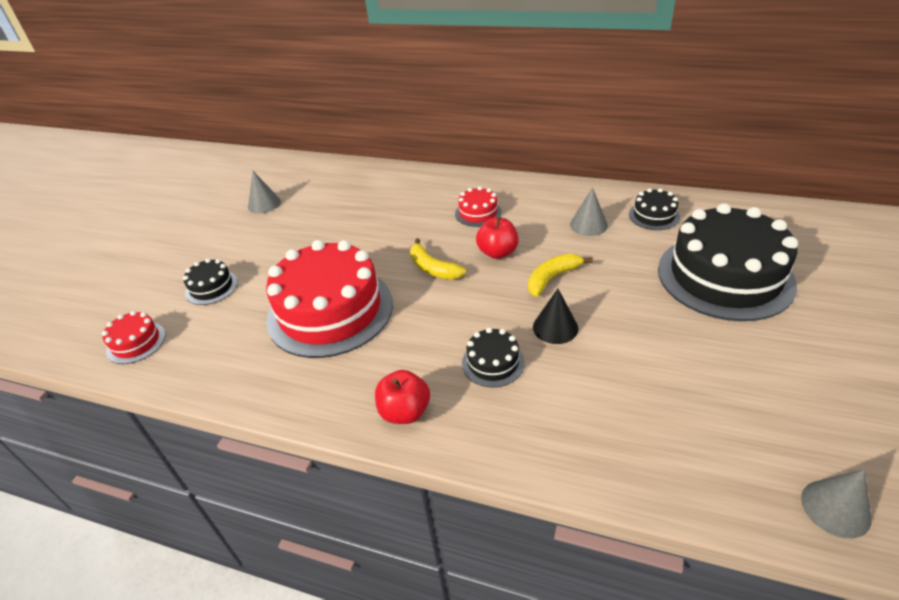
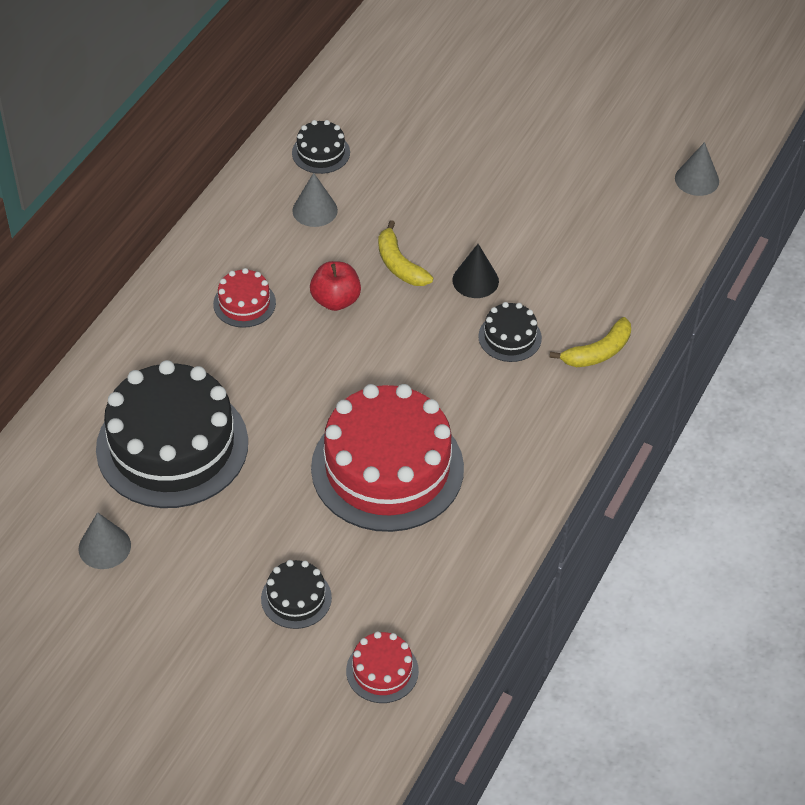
camera: 85 degrees left, 10 degrees up
(405, 412) = (555, 412): red apple -> none
(433, 268) = (343, 364): yellow banana -> yellow banana (598, 352)
(724, 276) = (442, 138): black cake -> black cake (172, 445)

